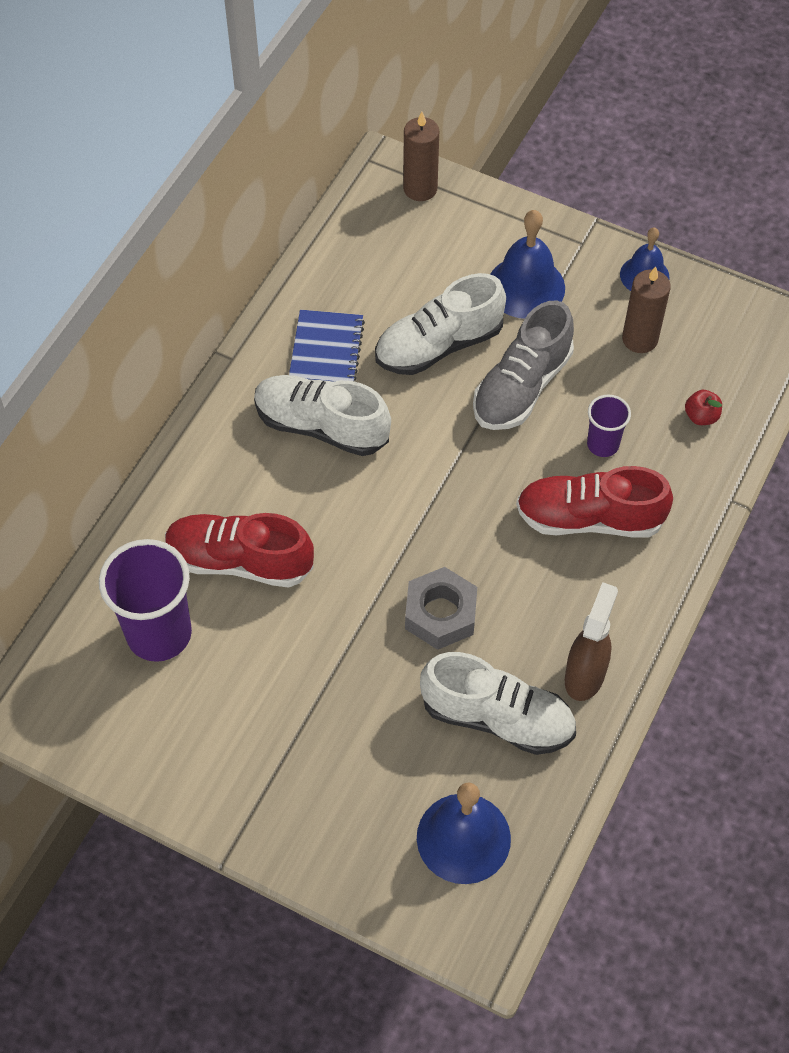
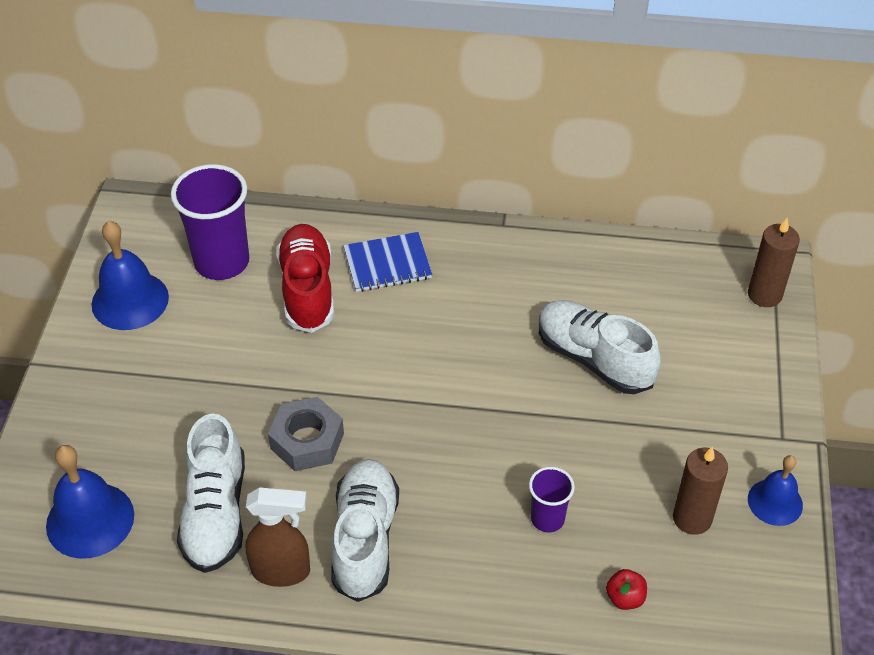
camera: 70 degrees right, 10 degrees down
(321, 426) = (464, 302): white shoe -> white shoe (365, 539)
(326, 350) = (545, 282): blue notebook -> blue notebook (387, 264)
(521, 387) = (580, 434): grey shoe -> none
(526, 287) = (700, 406): blue bell -> blue bell (130, 300)
(589, 518) = (456, 529): red shoe -> none

